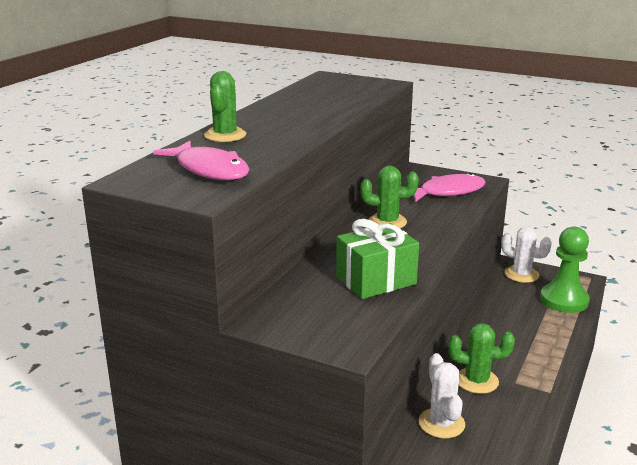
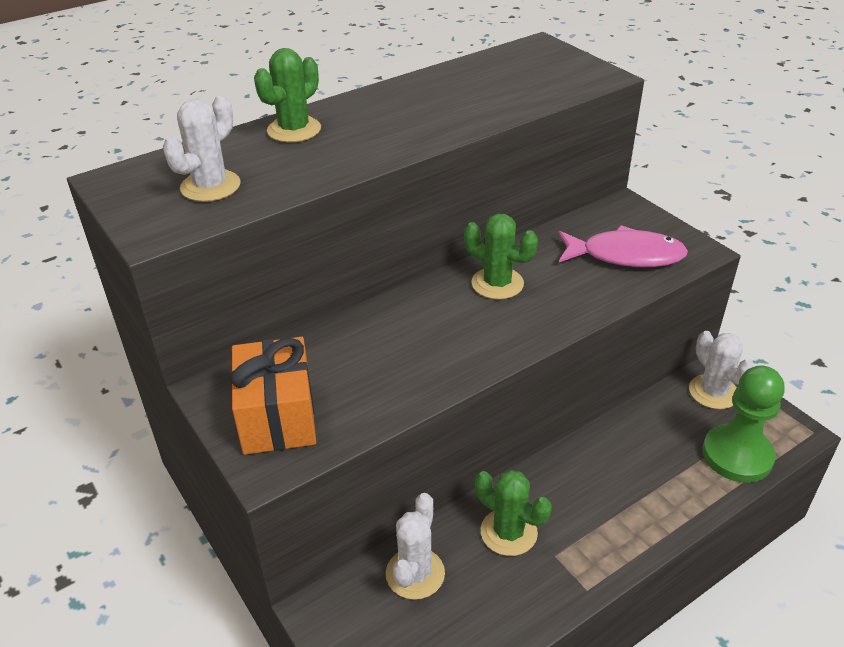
camera: 30 degrees right, 15 degrees up
(209, 170) = (210, 186): pink fish -> white cactus
(326, 322) = (278, 417): none -> orange gift
(376, 280) = (392, 374): green gift -> none

